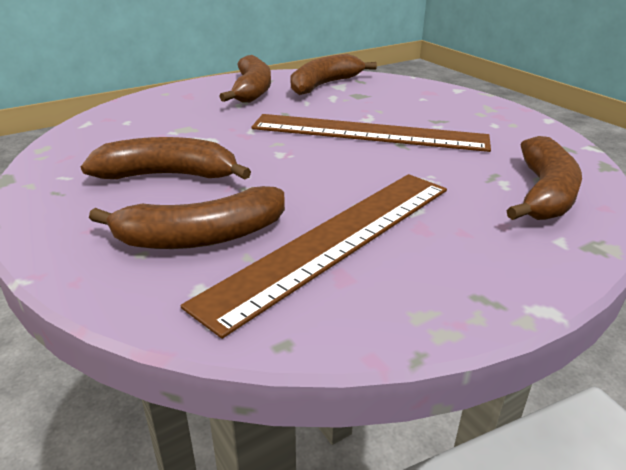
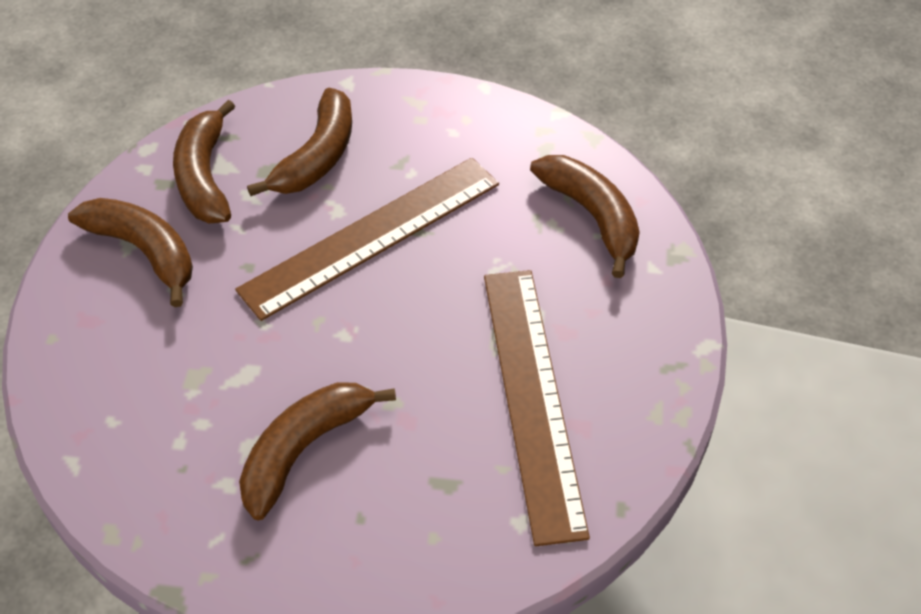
camera: 50 degrees left, 20 degrees up
(201, 237) = (446, 483): brown banana -> brown banana (317, 156)

